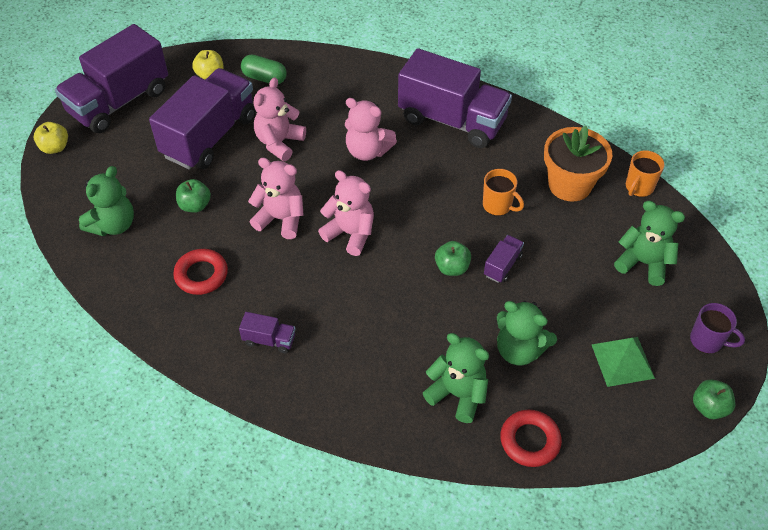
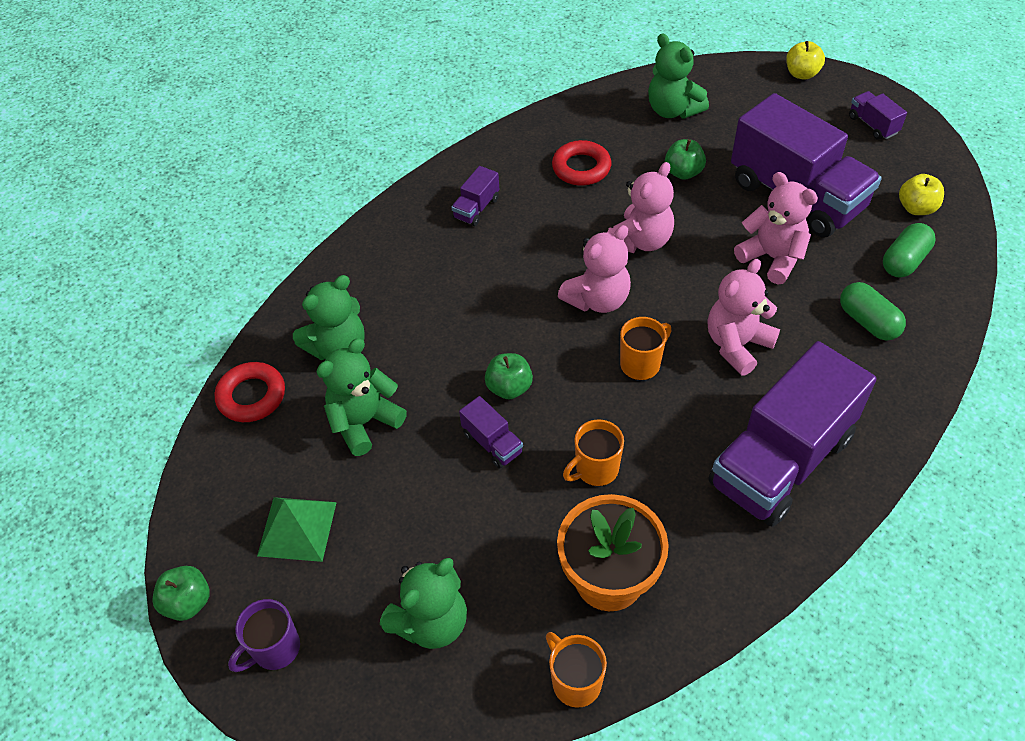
camera: 110 degrees right, 0 degrees up
(119, 102) = (872, 125): purple truck -> purple truck, size x0.41
(325, 91) = (868, 322): none -> green capsule
(402, 198) = (641, 364): none -> orange mug

